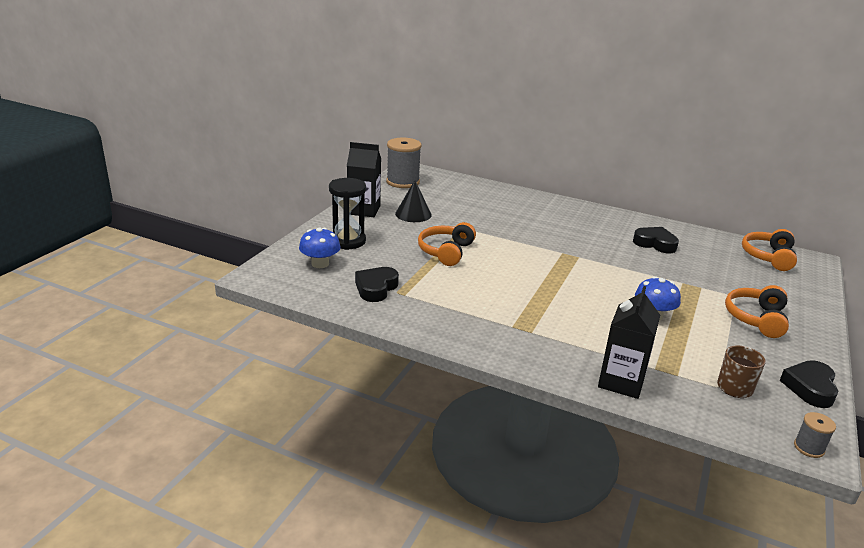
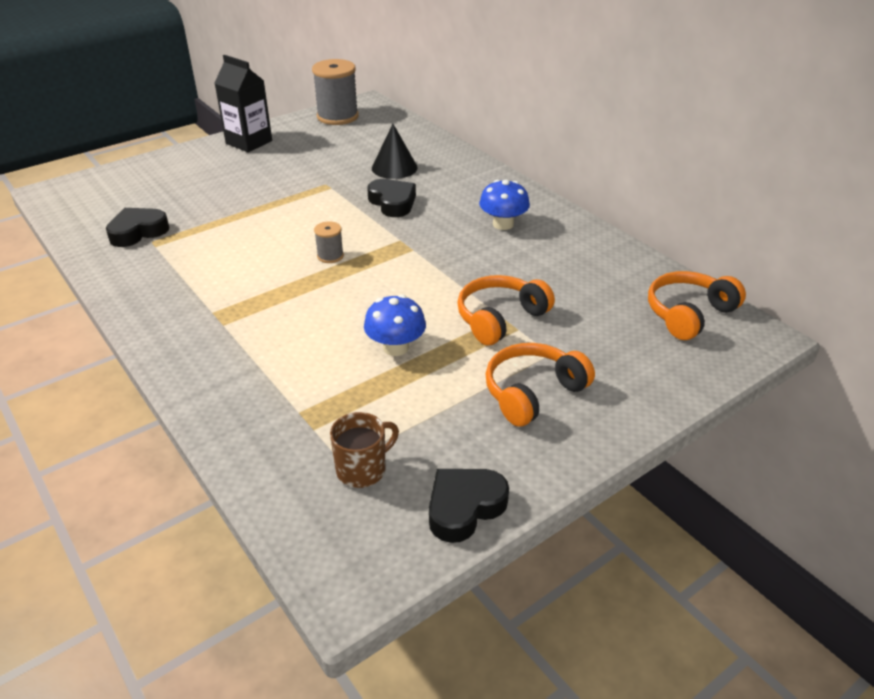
camera: 30 degrees right, 10 degrees up
(320, 264) = (123, 192): blue mushroom -> blue mushroom (503, 224)
(348, 241) = (184, 174): black hourglass -> none
(413, 214) = (294, 157): black cone -> black cone (394, 168)
(446, 251) = (267, 208): orange headphones -> orange headphones (500, 318)
(621, 382) = (235, 414): black carton -> none
(655, 244) = (541, 256): black heart -> black heart (392, 203)
(809, 448) = (339, 581): grey spool -> grey spool (330, 256)

